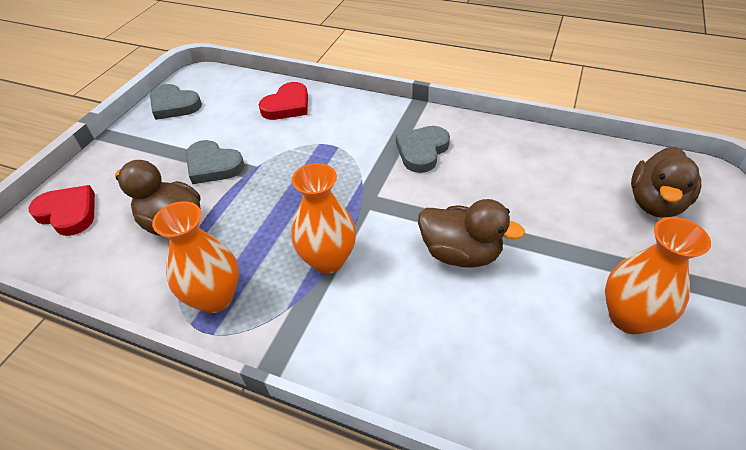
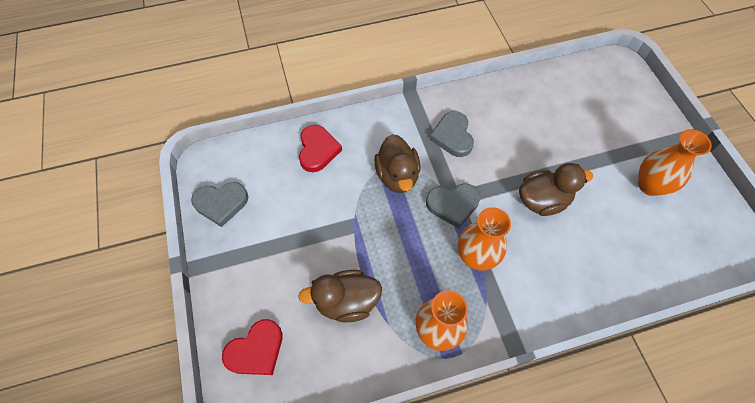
camera: 40 degrees left, 15 degrees up
(68, 213) = (256, 350): red heart -> red heart turned 150 degrees clockwise
(213, 165) = (321, 238): grey heart -> grey heart (453, 205)
(655, 203) = (608, 99): brown duck -> brown duck (397, 176)

